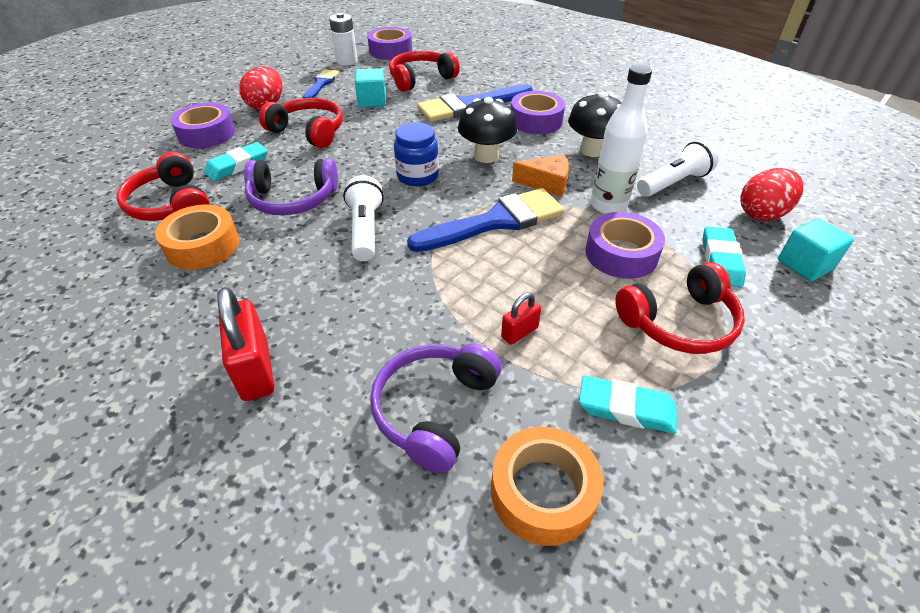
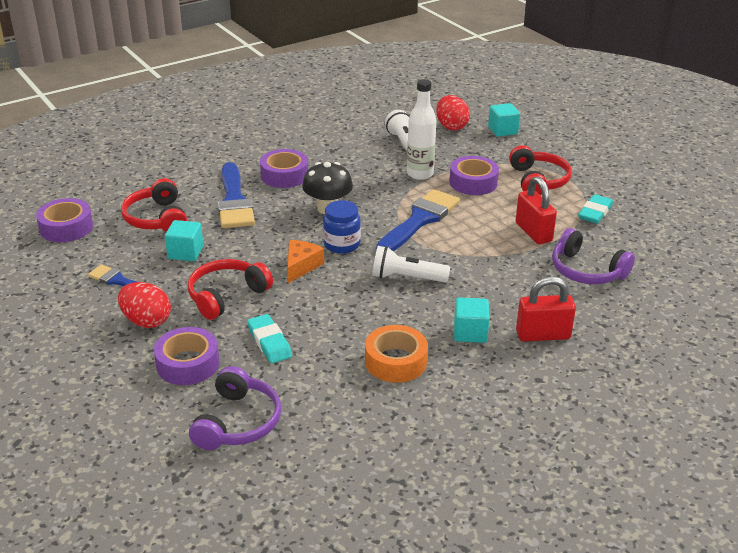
camera: 75 degrees left, 10 degrees down
(171, 204) = (321, 383): red headphones -> none
(258, 296) = (470, 332): none -> turquoise cube
(293, 199) = (346, 311): purple headphones -> purple headphones (237, 422)
(346, 61) = (69, 259): white battery -> none
(496, 221) = (419, 220): blue brush -> blue brush turned 45 degrees clockwise
(519, 332) = (533, 232): red padlock -> red padlock, size x1.85
(543, 492) = (641, 247): orange tape -> none
(546, 183) = (381, 191): orange cheese -> orange cheese (301, 266)
(592, 150) = (345, 162): black mushroom -> none
(720, 260) = (490, 153): turquoise eraser -> none

